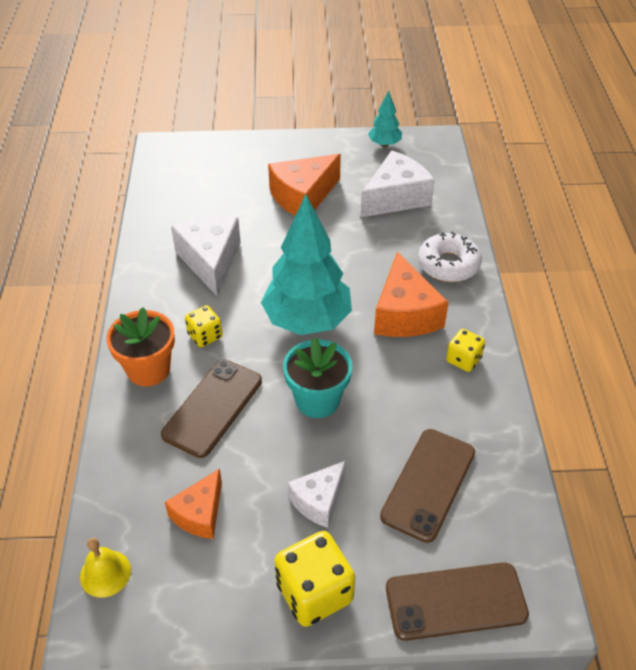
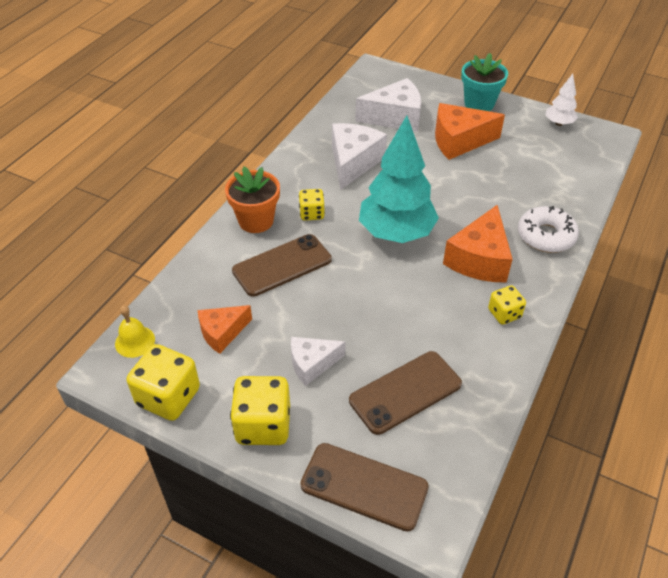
camera: 30 degrees right, 0 degrees up
(190, 617) = (168, 397): none -> yellow dice
(317, 400) = (362, 293): turquoise flower pot -> turquoise flower pot (479, 104)
(384, 144) = (559, 123): turquoise tree -> white tree
(396, 197) = (538, 168): white cheese -> white cheese (395, 117)

